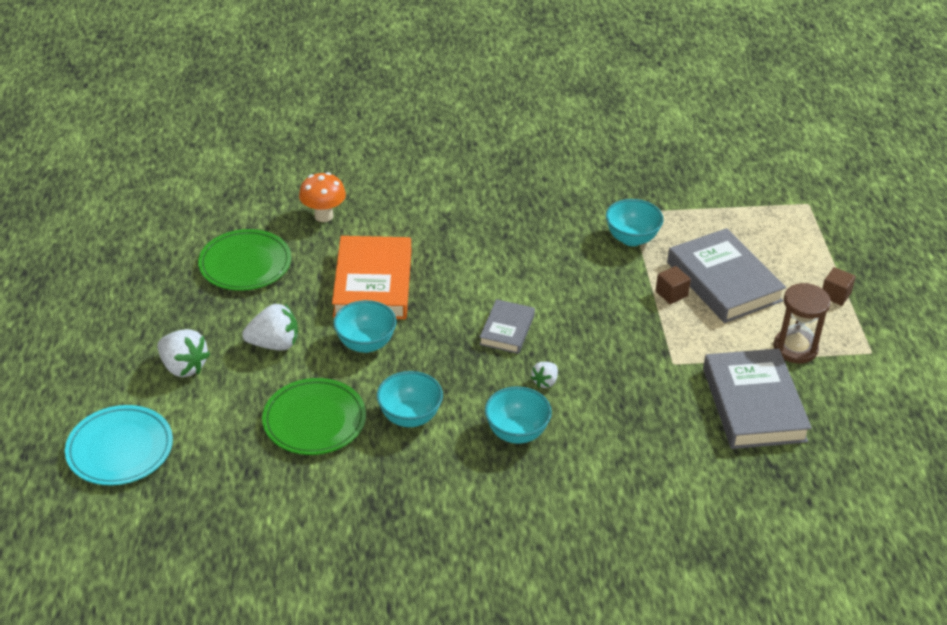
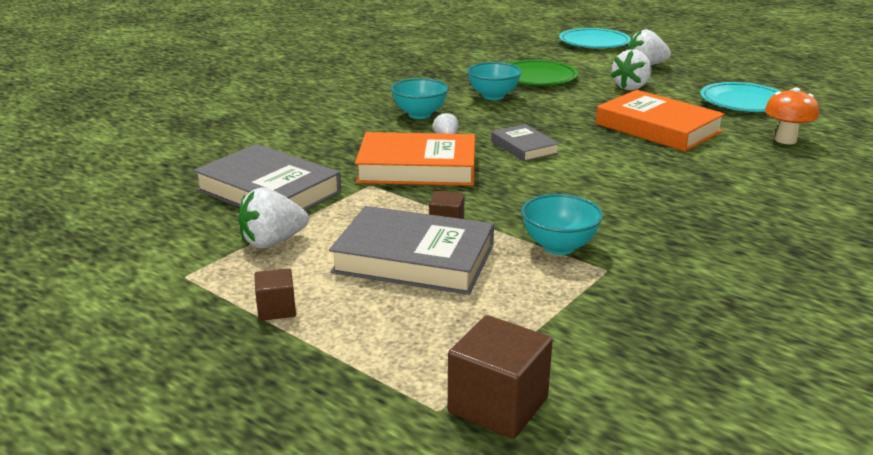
camera: 135 degrees right, 15 degrees down
(245, 264) = (744, 102): green plate -> turquoise plate
(366, 344) = (588, 107): turquoise bowl -> none
(616, 360) = (417, 167): none -> orange book
(781, 191) = (498, 405): none -> brown cube
(795, 348) = (272, 242): brown hourglass -> white strawberry

